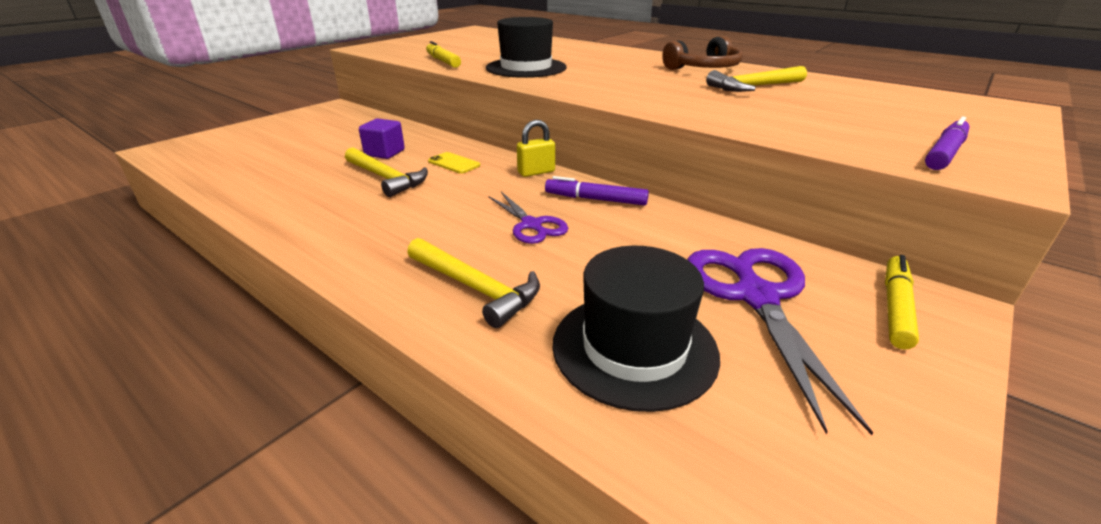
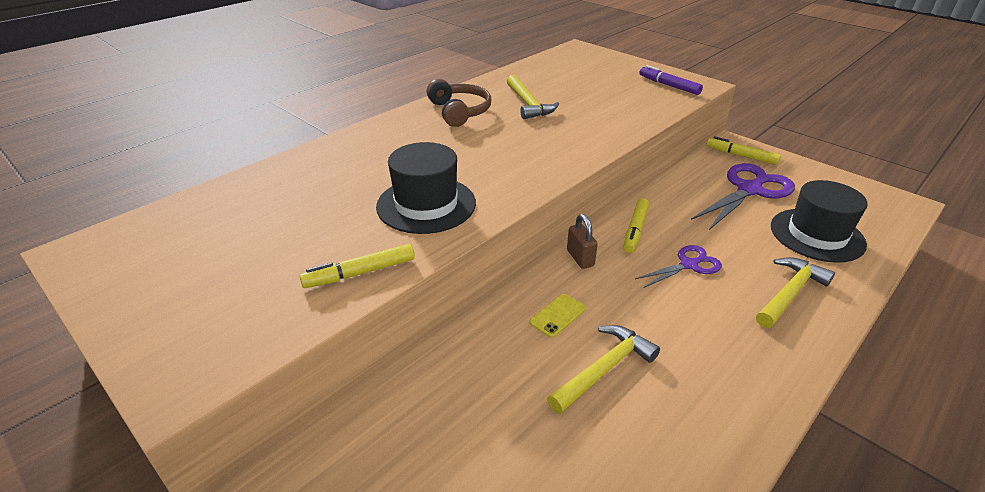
camera: 85 degrees left, 5 degrees up
(384, 153) = (521, 382): purple cube -> none
(536, 172) = (580, 258): yellow padlock -> brown padlock
(596, 199) = (635, 230): purple marker -> yellow marker
(756, 297) = (749, 190): purple scissors -> purple scissors turned 135 degrees clockwise

